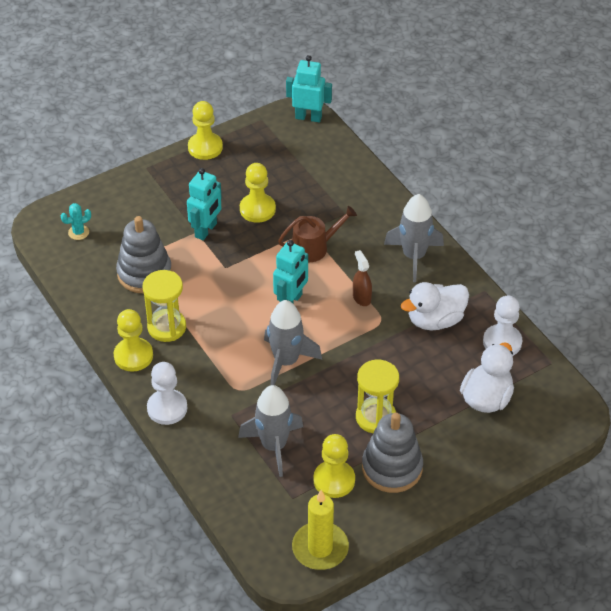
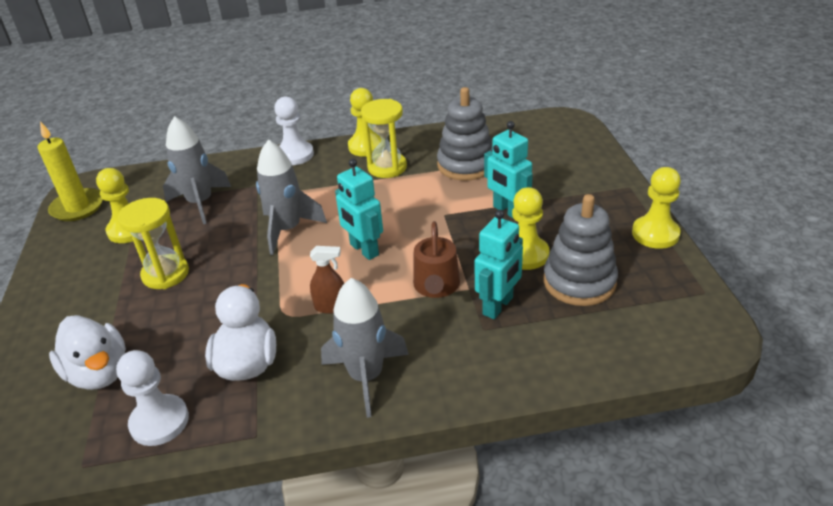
camera: 115 degrees right, 10 degrees down
(78, 232) = (543, 136): turquoise cactus -> none
(308, 117) = (703, 341): turquoise robot -> turquoise robot (498, 306)
(392, 468) = (100, 270): grey stacking toy -> grey stacking toy (579, 282)

